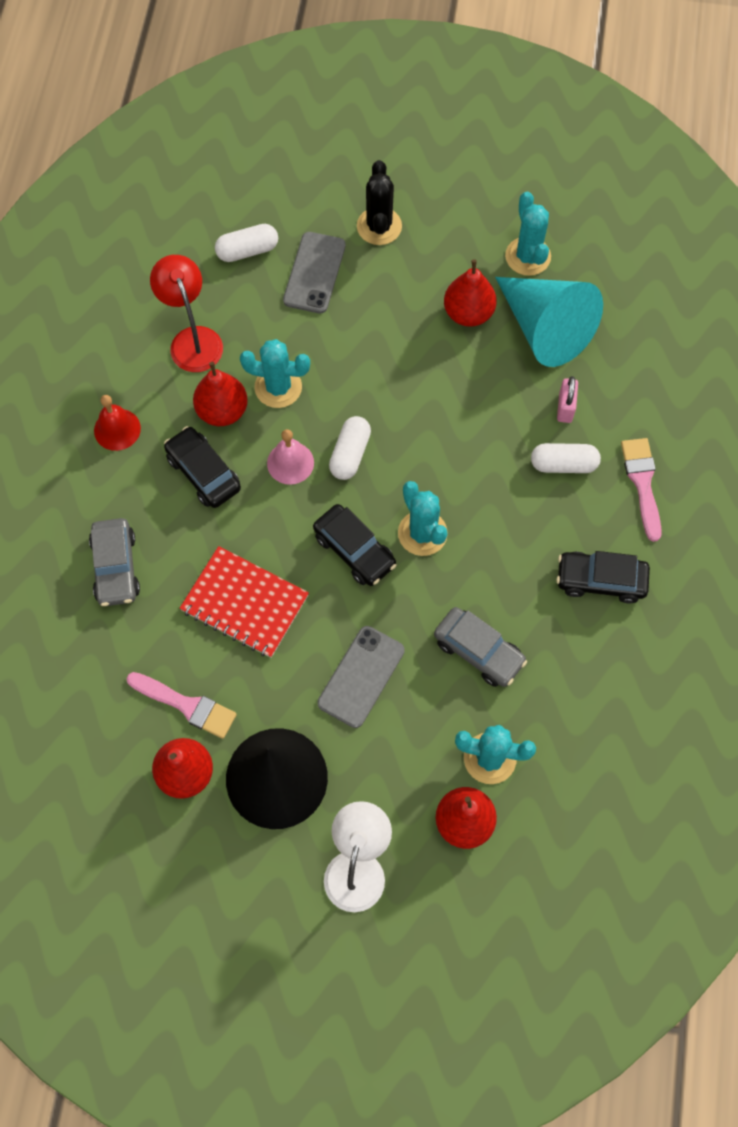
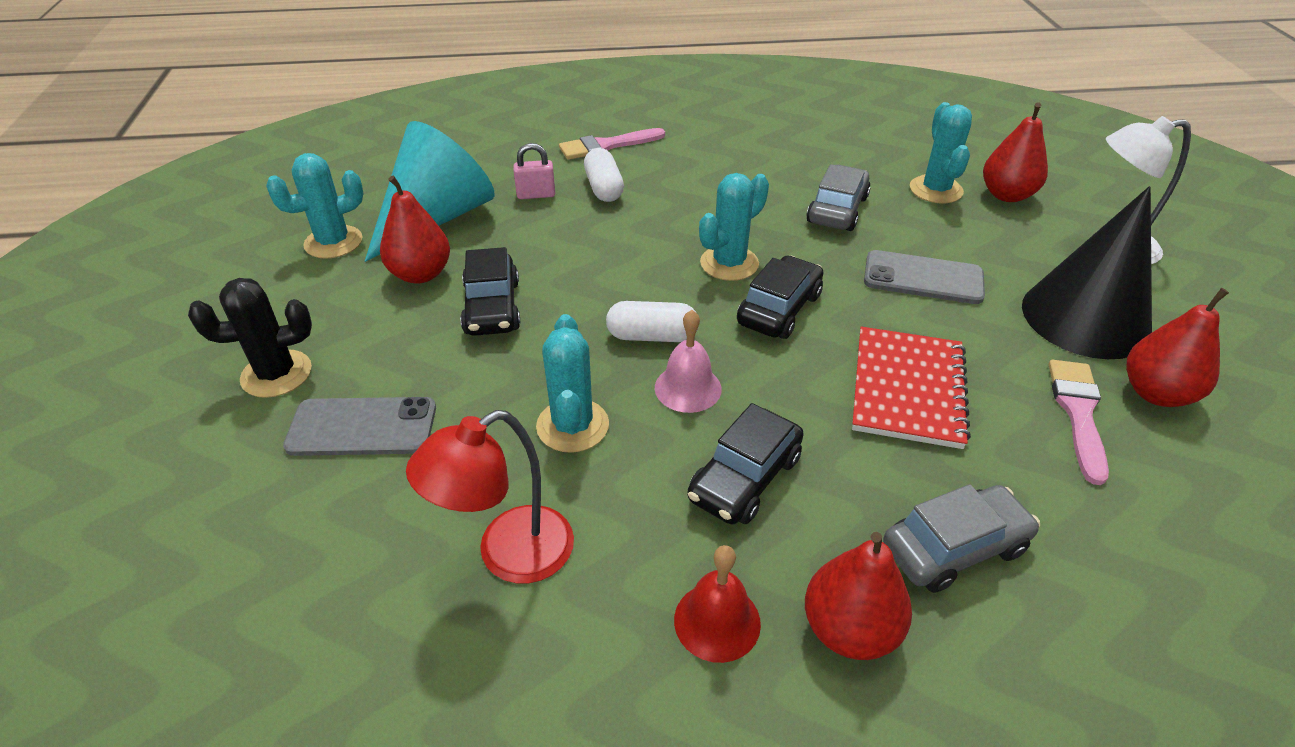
camera: 105 degrees left, 25 degrees down
(222, 411) = (632, 481): red pear -> red pear (849, 629)
(247, 250) = (316, 522): white capsule -> none
(600, 580) = (719, 155): black car -> black car (492, 307)

